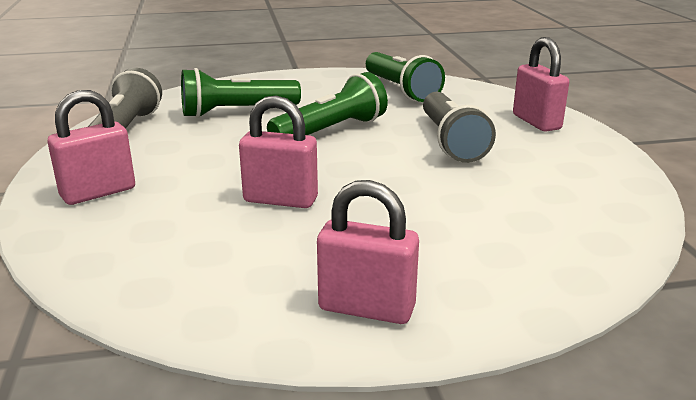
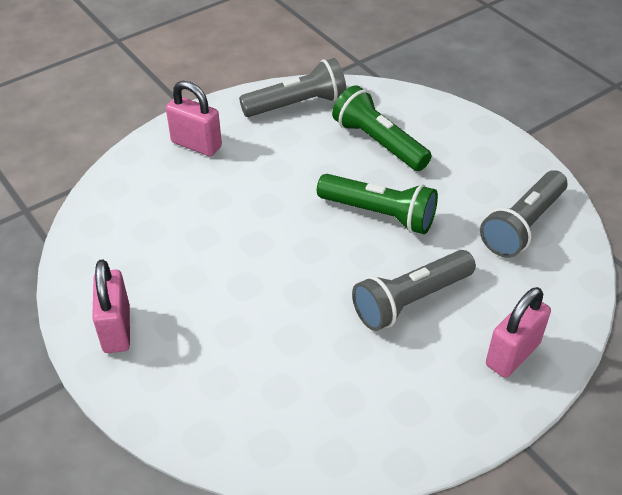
camera: 65 degrees right, 20 degrees up
(280, 200) = (235, 235): pink padlock -> none
(401, 90) = (523, 225): green flashlight -> grey flashlight

